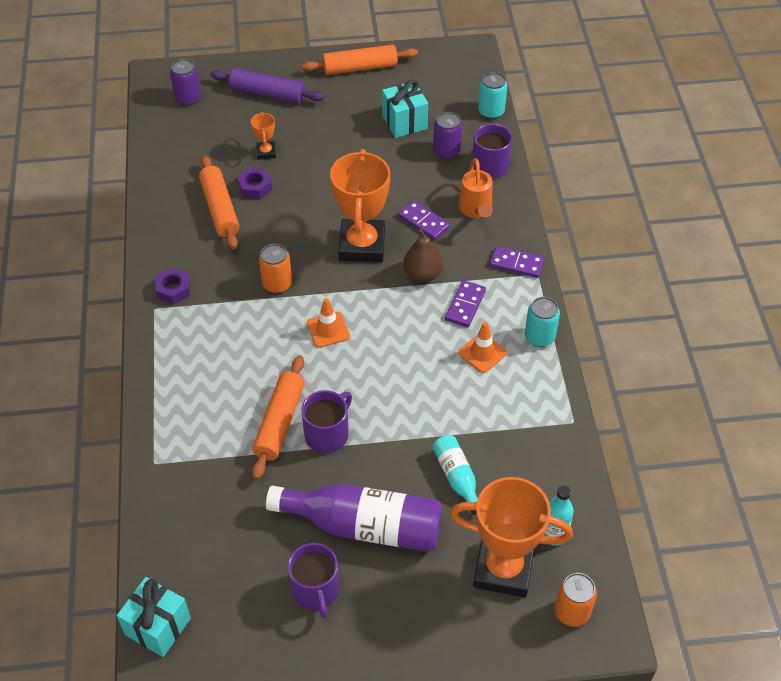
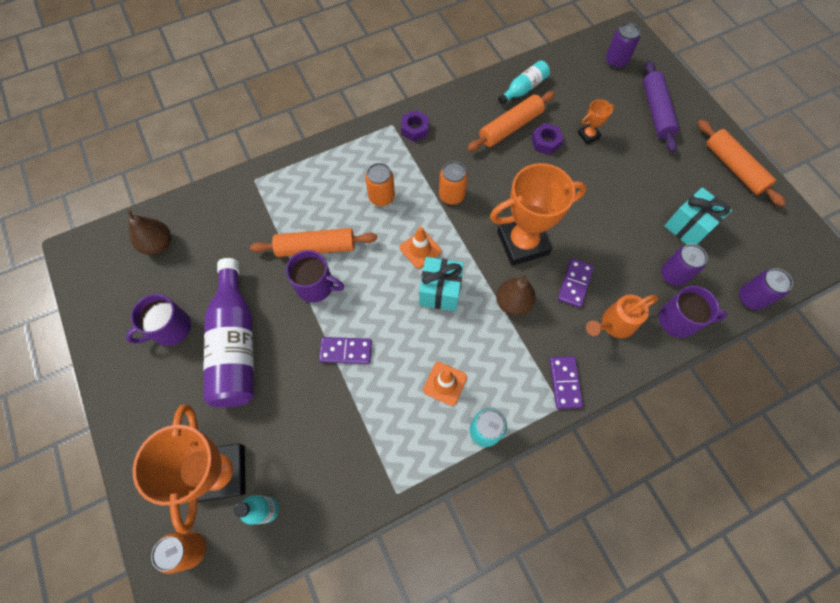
camera: 70 degrees right, 15 degrees up
(158, 626) = (121, 235): turquoise gift -> turquoise gift (440, 291)
(194, 585) = (158, 244): none -> brown pear
(246, 345) = (381, 197): none -> orange can
(457, 477) = (303, 403): turquoise bottle -> turquoise bottle (524, 89)
(465, 305) = (493, 351): purple domino -> purple domino (346, 351)
(491, 111) = (750, 298): turquoise can -> purple can

